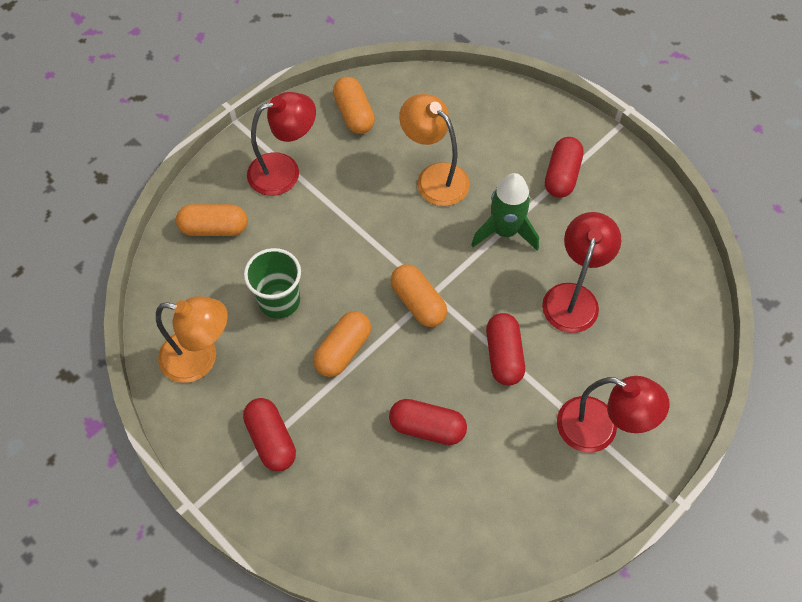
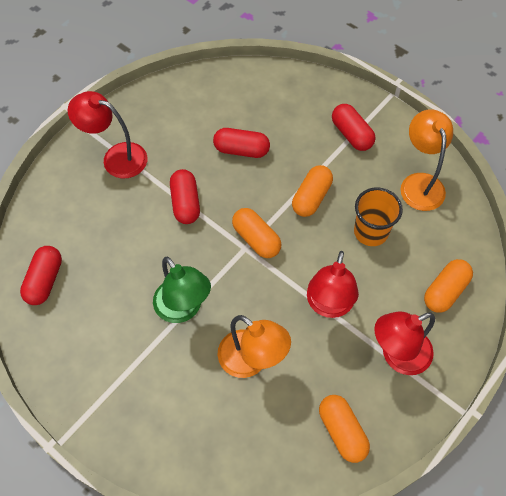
camera: 175 degrees right, 0 degrees up
(200, 359) = (419, 183): orange lamp -> orange lamp turned 75 degrees clockwise
(214, 228) = (445, 291): orange capsule -> orange capsule turned 45 degrees counterclockwise
(279, 300) = (371, 232): green cup -> orange cup
(505, 231) = (183, 309): green rocket -> green lamp
(562, 175) = (127, 373): red capsule -> red capsule (45, 281)
(573, 297) = (126, 254): red lamp -> red lamp (328, 305)

